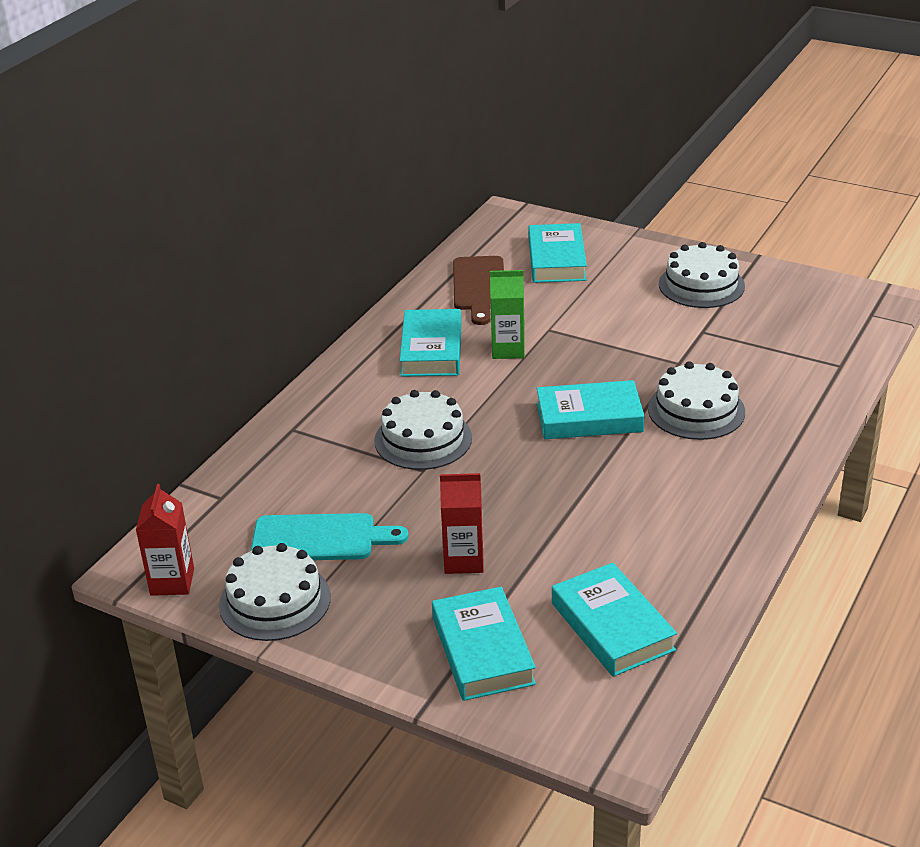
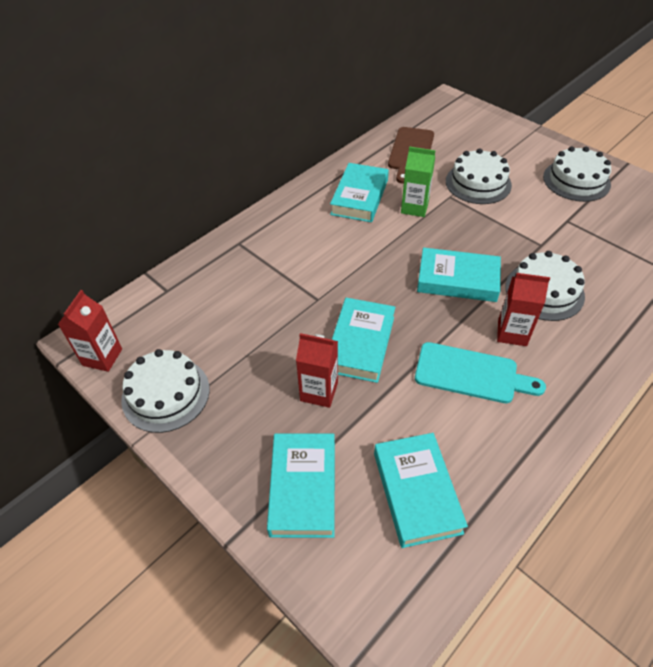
camera: 15 degrees right, 15 degrees up
(320, 538) = (220, 344): turquoise cutting board -> turquoise cutting board (471, 374)
(423, 439) = (327, 272): white cake -> white cake (478, 183)
(556, 260) = (473, 140): turquoise book -> turquoise book (360, 343)
(671, 459) = (512, 333): none -> red carton

